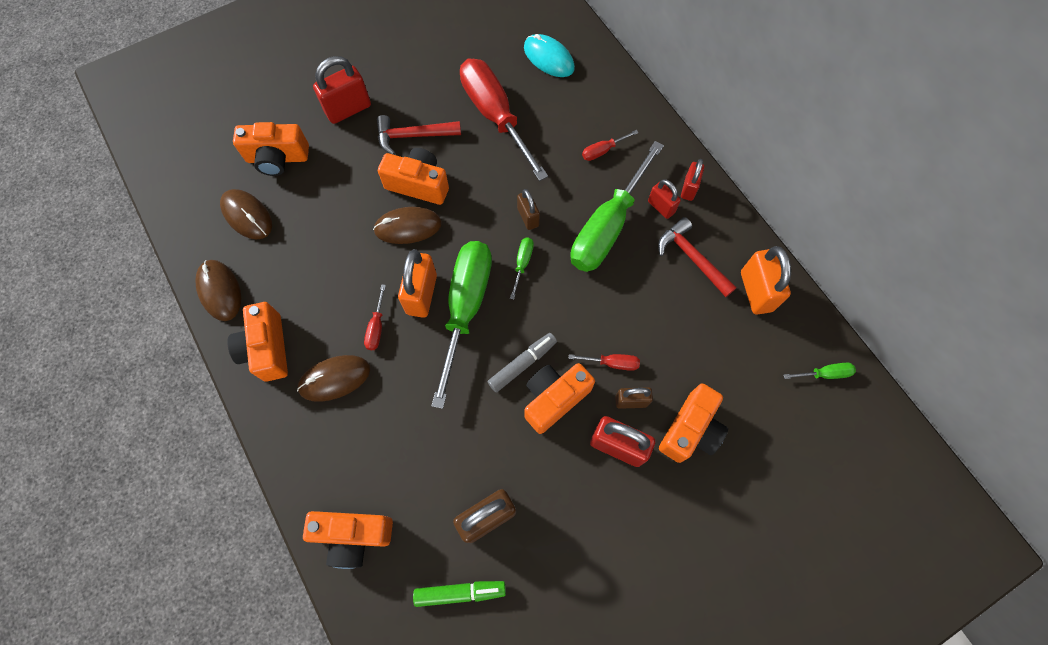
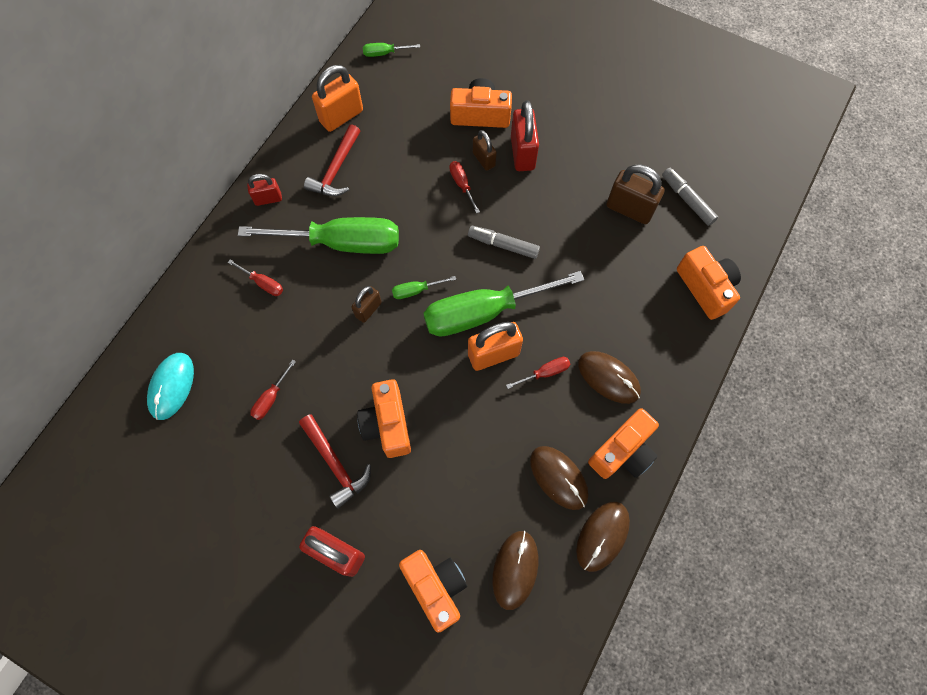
camera: 120 degrees left, 0 degrees up
(408, 227) = (437, 406): brown mouse -> brown mouse (558, 477)
(460, 592) = (687, 200): green marker -> grey marker
(495, 116) = (271, 398): red screwdriver -> red screwdriver, size x0.40
(554, 399) = (516, 210): orange camera -> none
(661, 207) = (299, 211): red padlock -> none
(824, 374) = (385, 53): green screwdriver -> green screwdriver turned 60 degrees counterclockwise

